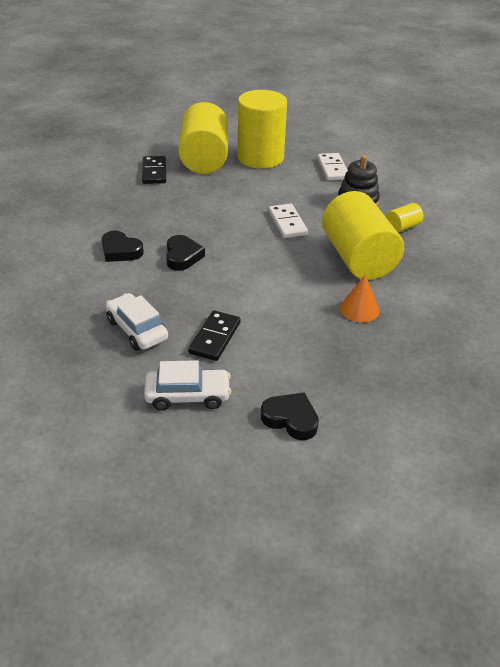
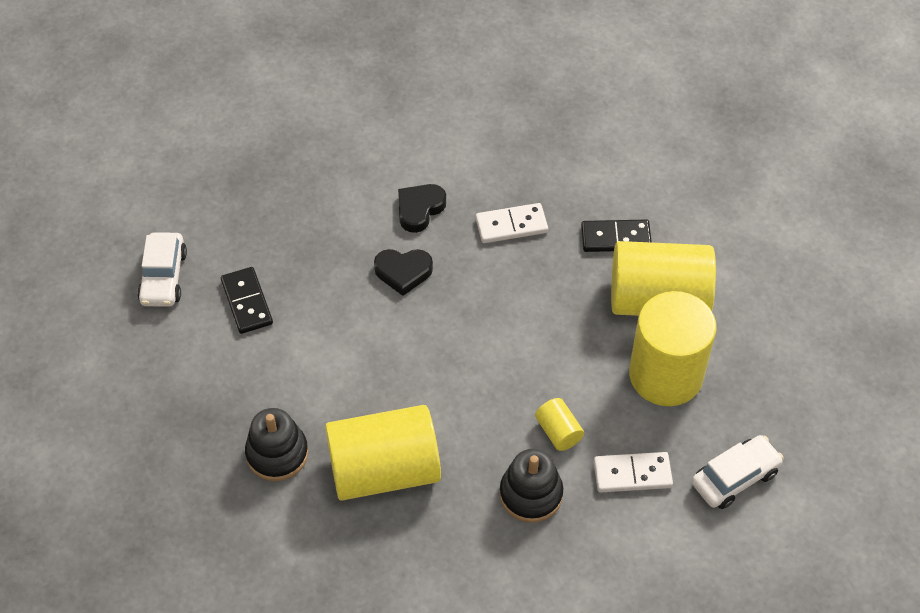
camera: 95 degrees right, 15 degrees up
(137, 330) = (270, 232): white car -> white car (735, 477)
(215, 338) = (246, 302): black domino -> black domino turned 45 degrees clockwise
(287, 223) = (474, 394): white domino -> white domino (511, 225)
(290, 419) = (115, 363): black heart -> none
(359, 309) = (277, 454): orange cone -> black stacking toy
(402, 227) = (457, 543): yellow cylinder -> yellow cylinder (558, 432)

